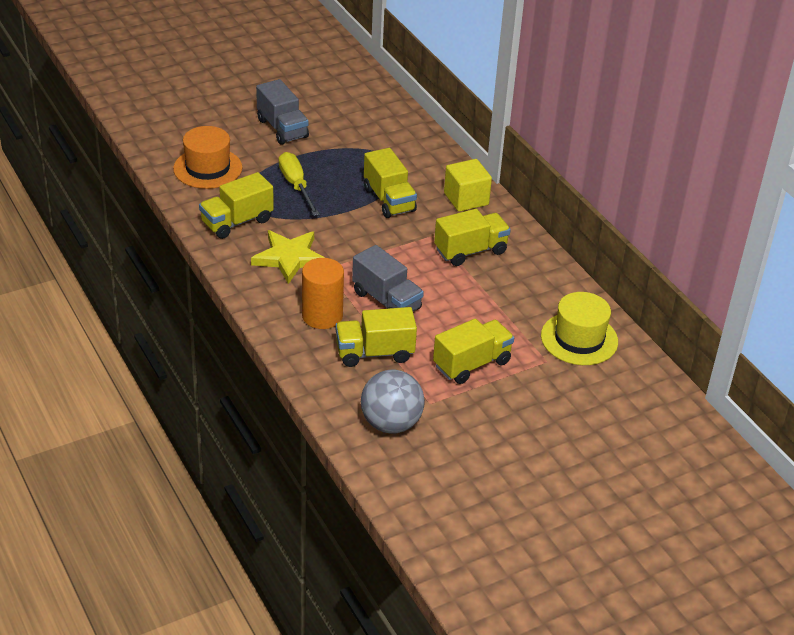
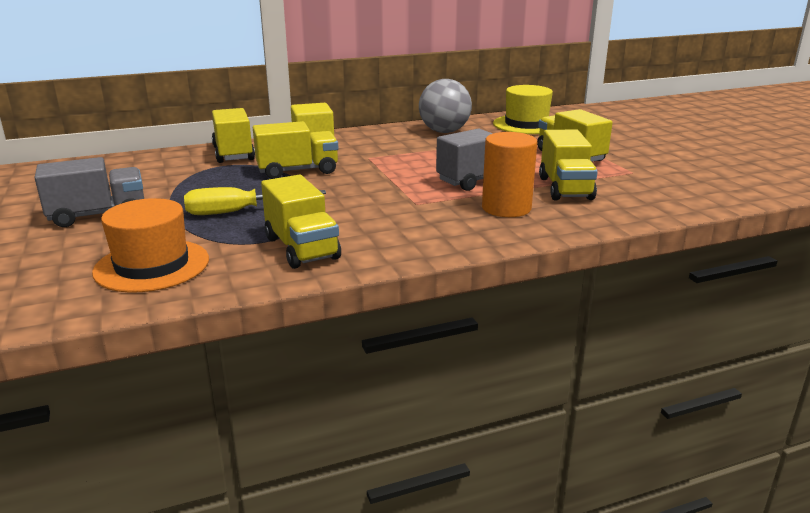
camera: 80 degrees left, 15 degrees down
(289, 258) = (393, 220): yellow star -> none
(391, 423) = (672, 187): grey ball -> grey ball (444, 131)
(470, 251) = (399, 147): yellow truck -> yellow truck (233, 153)

